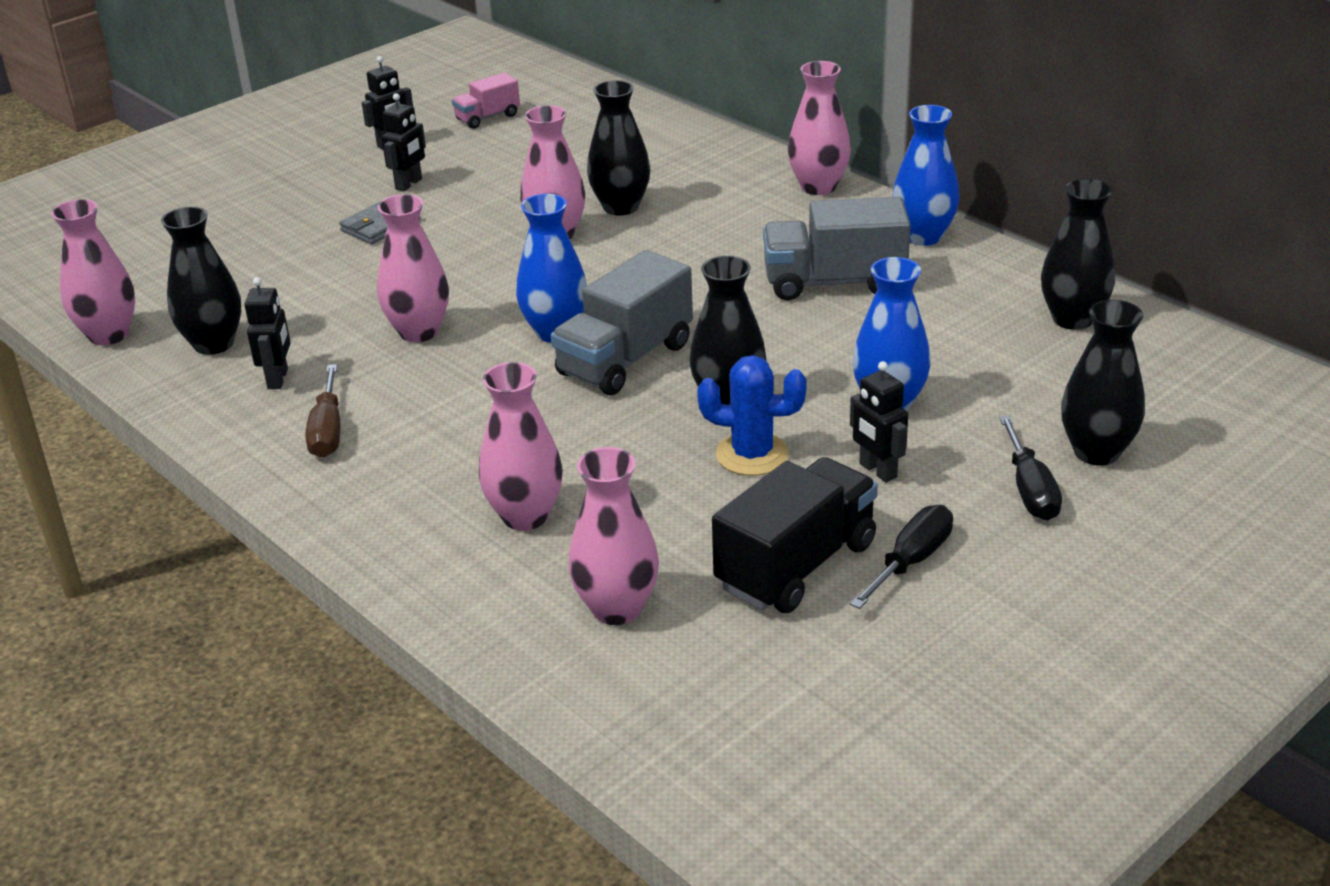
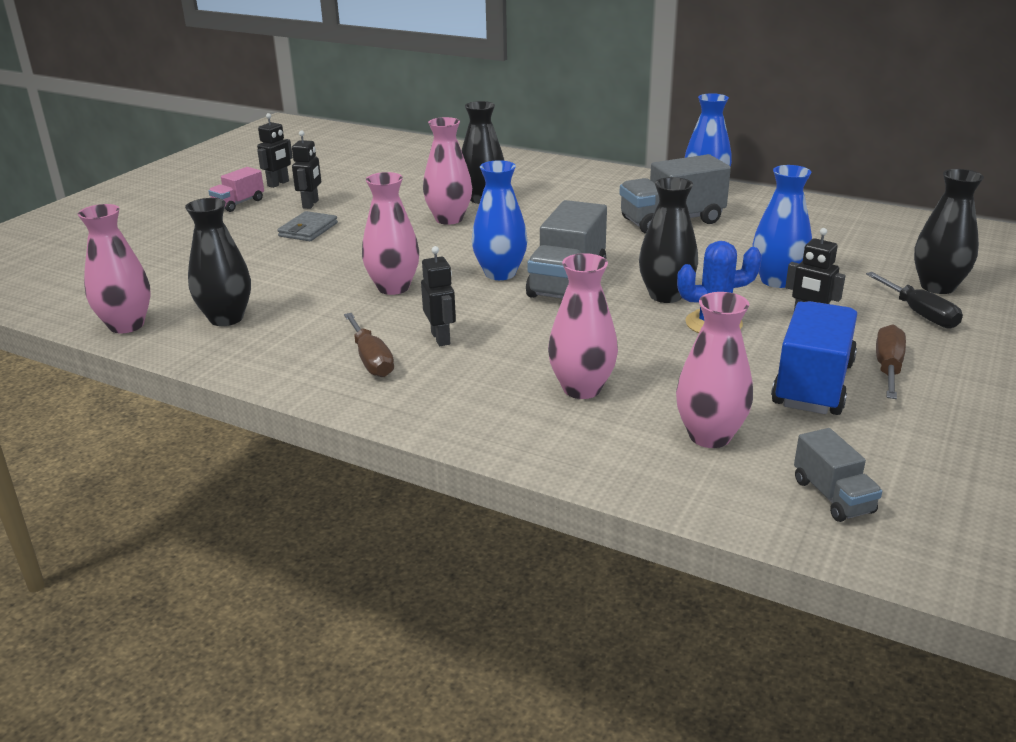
camera: 20 degrees left, 5 degrees down
(278, 379) = (301, 333): black robot -> black robot (441, 338)
(487, 117) = (339, 162): pink truck -> pink truck (238, 203)
(688, 714) = (833, 496): none -> grey truck
(796, 565) = (812, 384): black truck -> blue truck
(818, 187) = (610, 174): pink vase -> none
(911, 561) = (888, 368): black screwdriver -> brown screwdriver
(1072, 319) = (844, 220): black vase -> none

